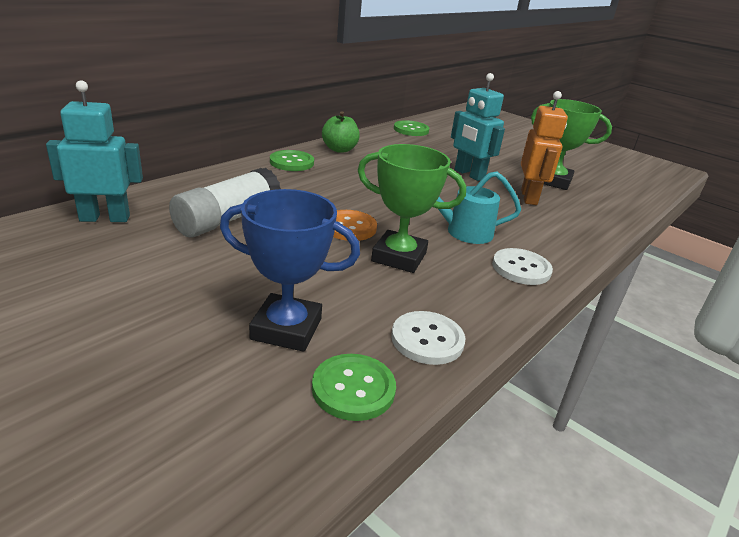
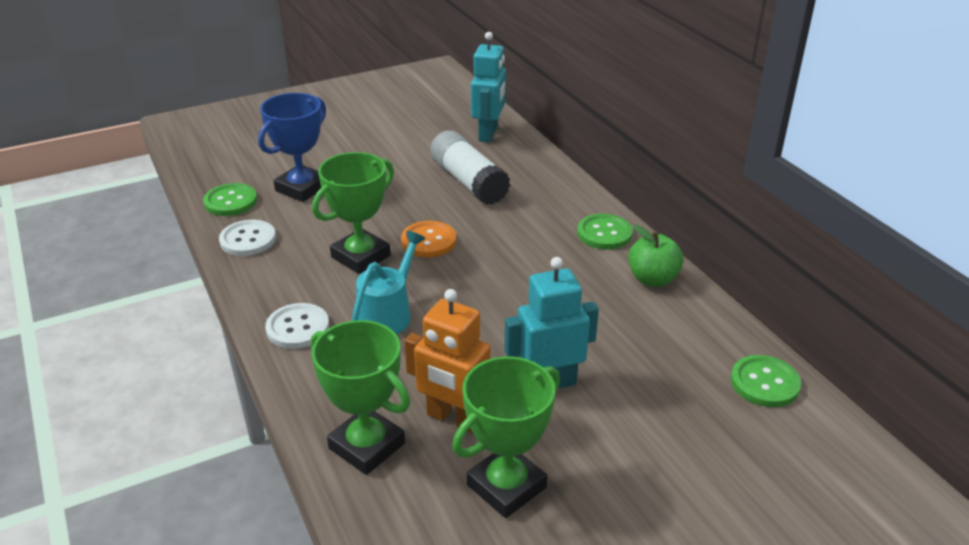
camera: 115 degrees right, 5 degrees up
(583, 220) = (367, 446): none -> green trophy

